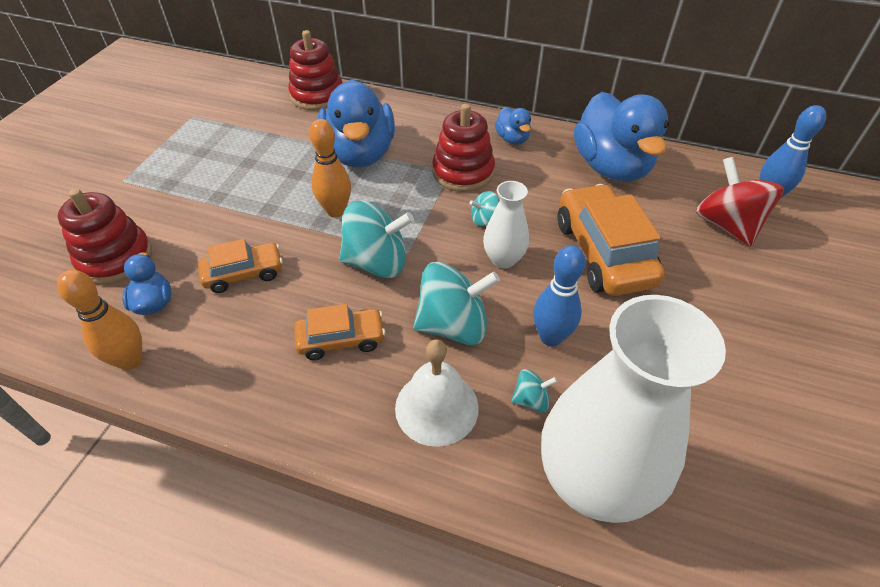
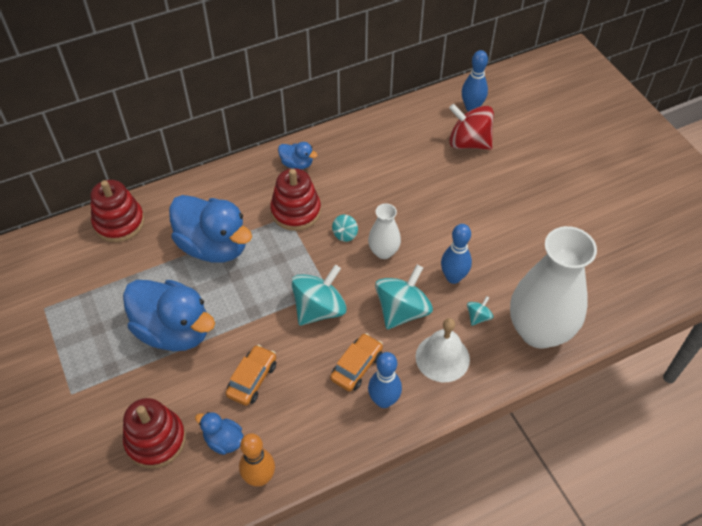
camera: 45 degrees left, 5 degrees up
(322, 395) = (384, 401): none -> blue bowling pin
(336, 211) = (252, 297): orange bowling pin -> none
(603, 252) = (428, 207): orange car -> none
(611, 167) = (375, 144): blue duck -> blue duck (174, 330)

